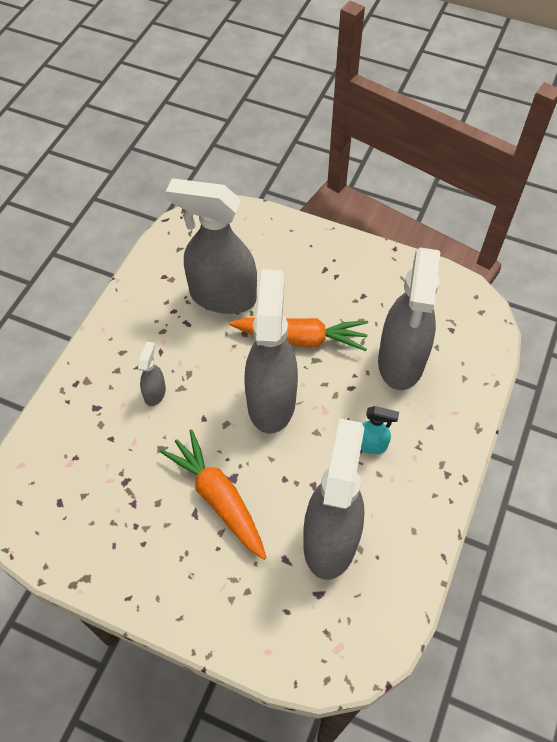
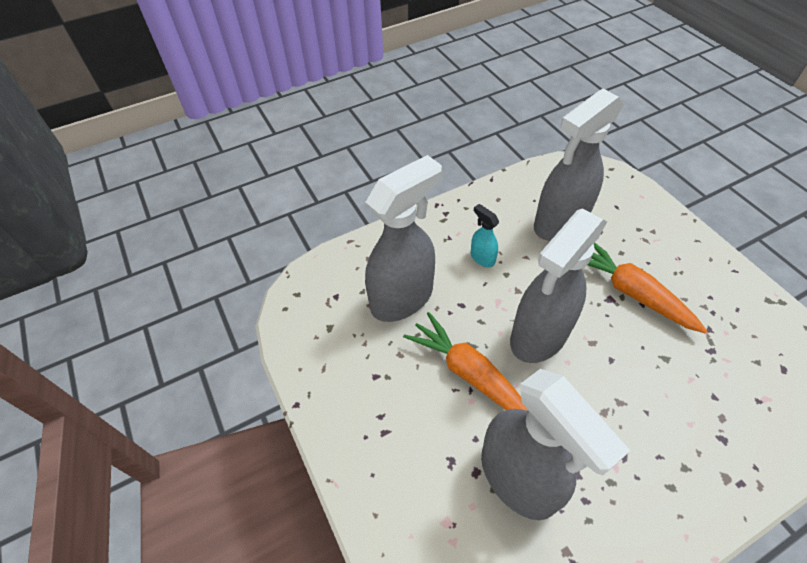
camera: 140 degrees left, 5 degrees down
(155, 393) = (650, 414): grey spray bottle -> none
(218, 498) = (631, 292): orange carrot -> orange carrot turned 135 degrees clockwise

